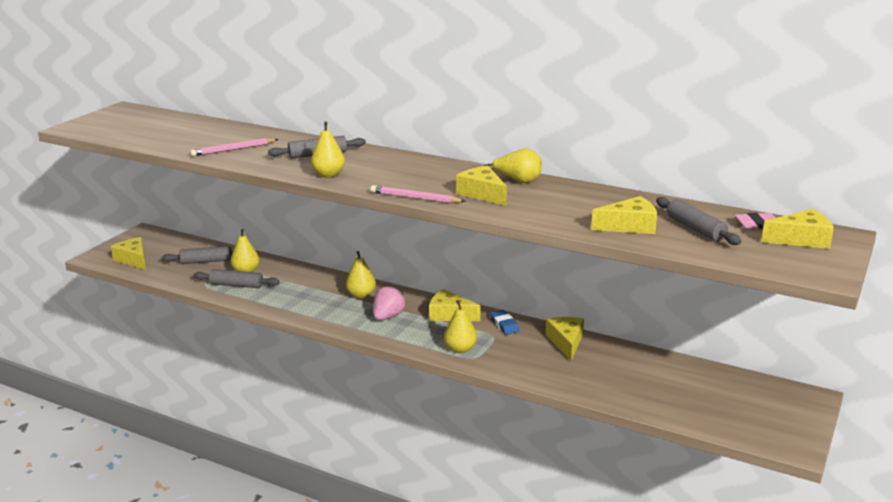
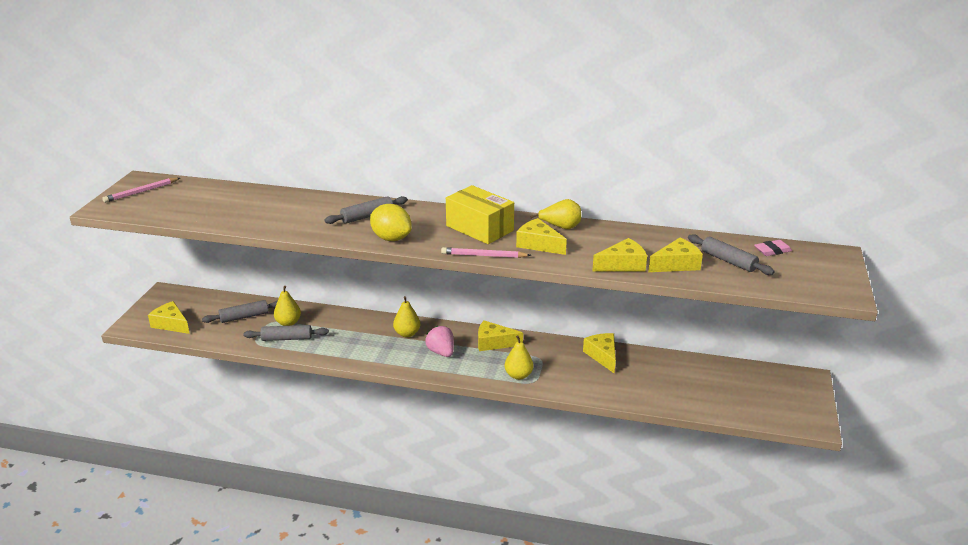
camera: 15 degrees left, 5 degrees up
(233, 149) = (283, 219): pink pencil -> pink pencil (141, 192)
(328, 175) = (391, 238): yellow pear -> yellow lemon
(388, 317) = (441, 352): pink strawberry -> pink strawberry turned 45 degrees counterclockwise
(428, 174) = (480, 228): none -> yellow box
(504, 325) = (544, 346): blue eraser -> none
(801, 239) = (812, 262): yellow cheese -> yellow cheese (622, 265)

